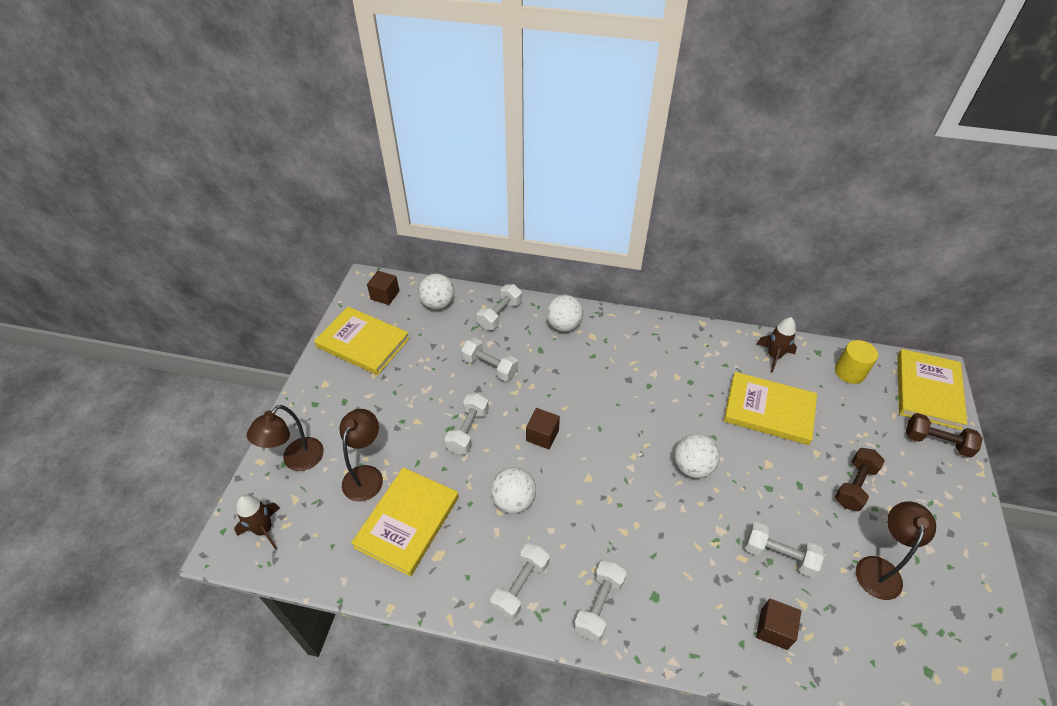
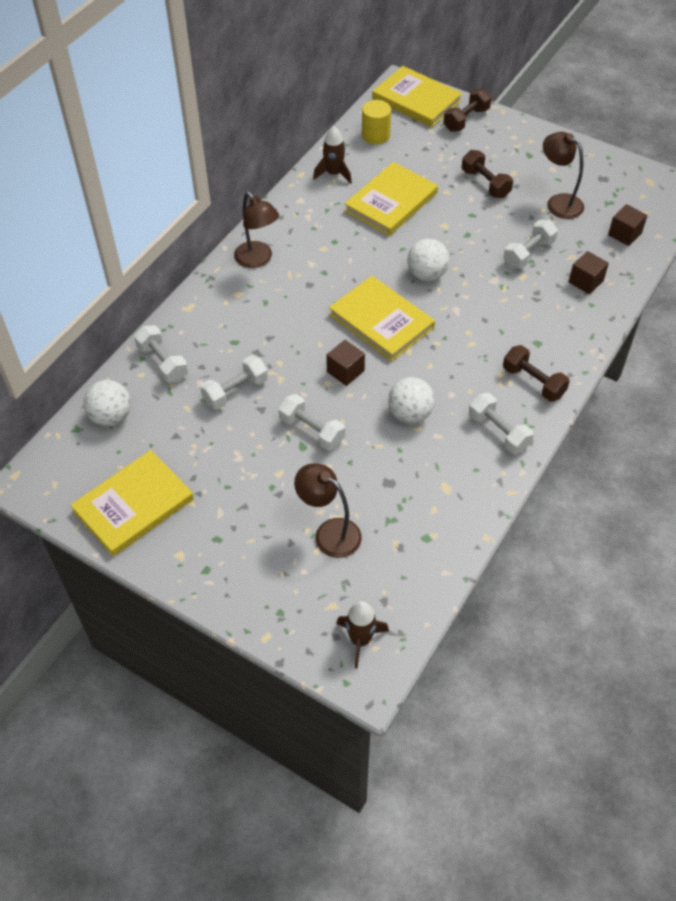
camera: 70 degrees left, 5 degrees up
(297, 461) = (281, 598): brown lamp -> brown lamp (258, 260)
(385, 295) = (63, 468): brown cube -> brown cube (624, 234)
(407, 522) = (400, 506): yellow book -> yellow book (381, 321)
(564, 325) = (210, 312): white ball -> none
(599, 605) = (533, 382): white dumbbell -> brown dumbbell

